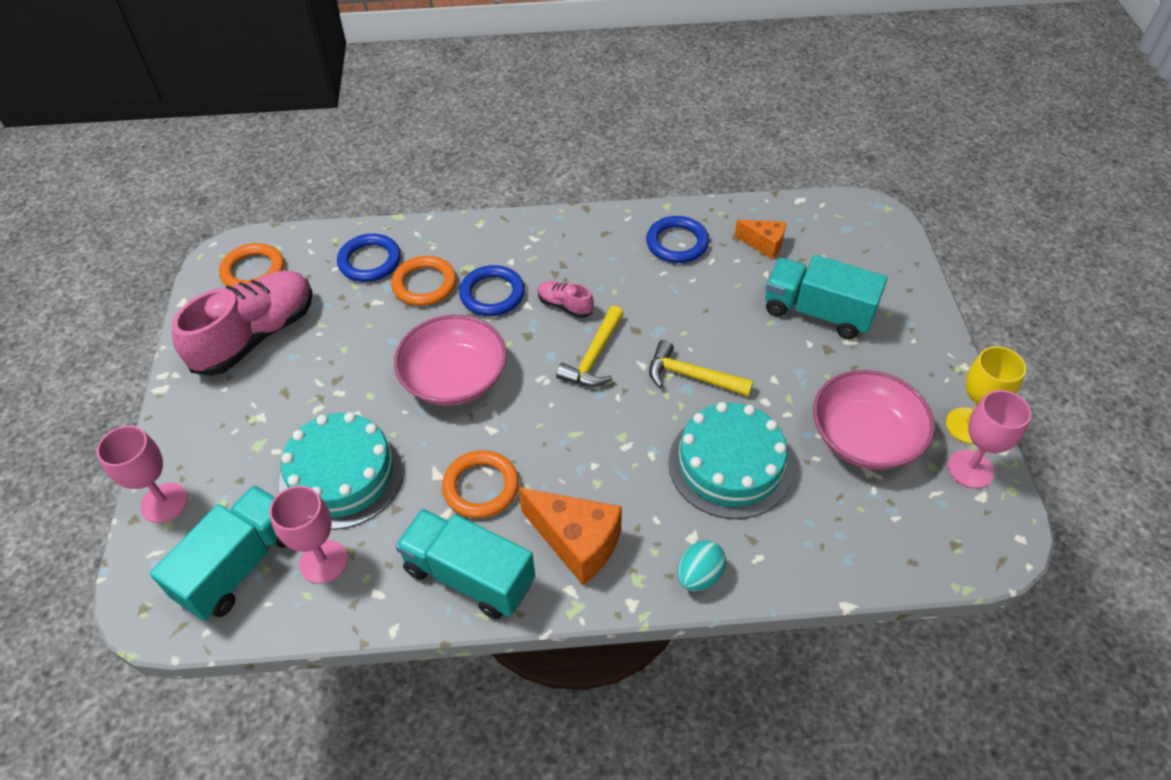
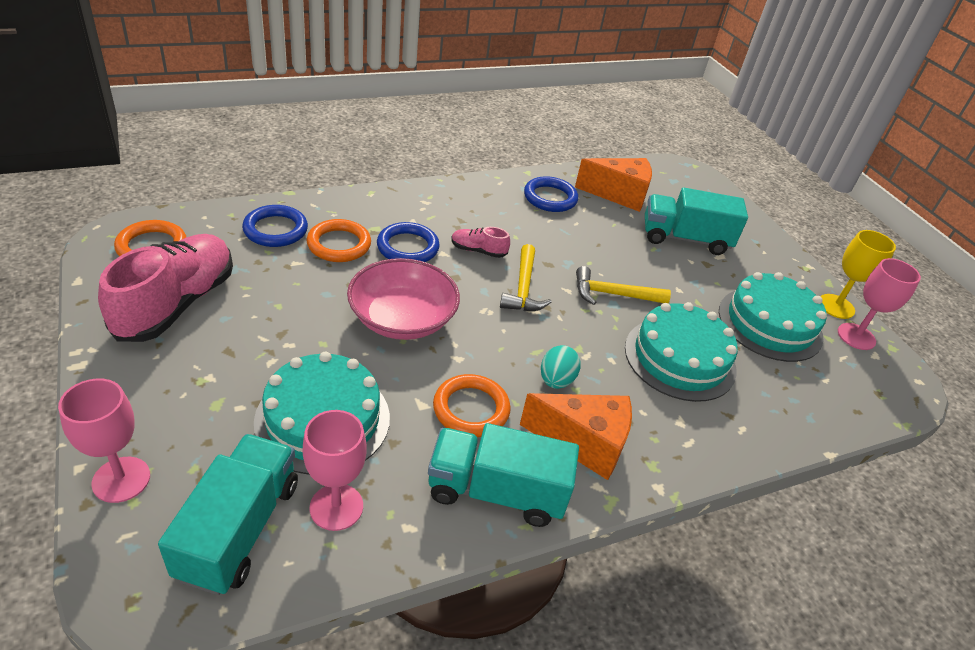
camera: 25 degrees left, 10 degrees down
(699, 575) = (703, 452): turquoise egg -> turquoise egg (556, 380)
(764, 245) = (619, 195): orange cheese -> orange cheese, size x1.70
(865, 437) = (770, 324): pink bowl -> turquoise cake

